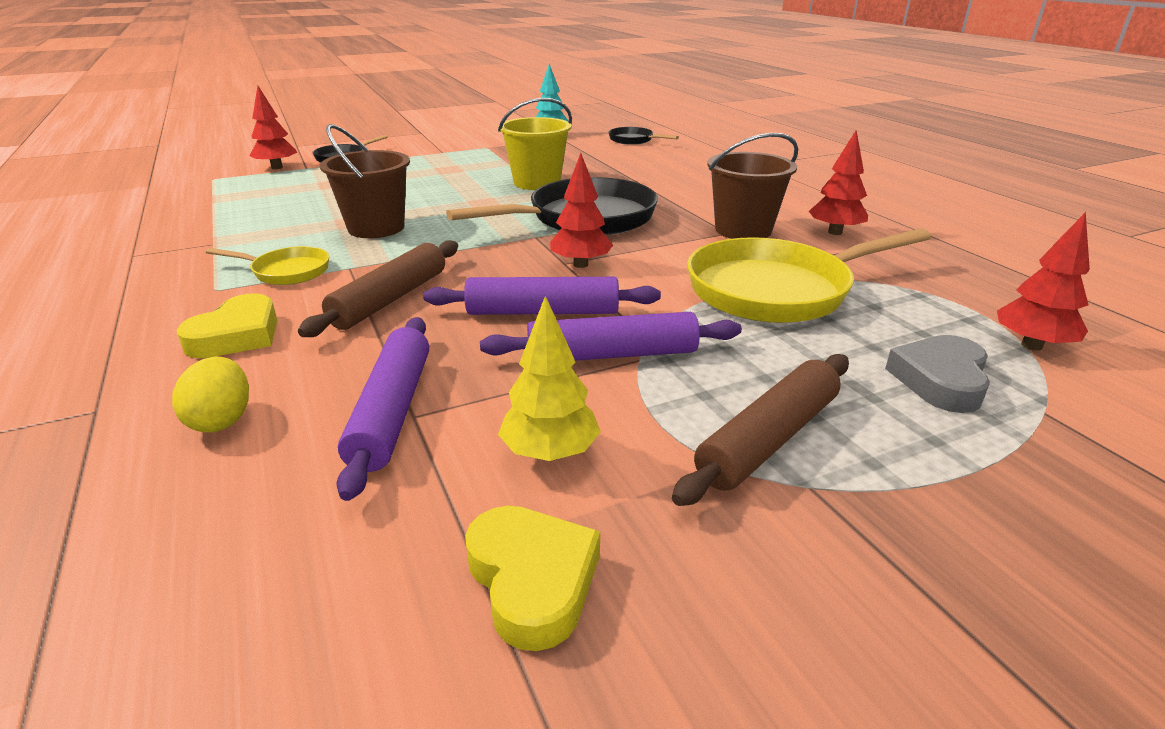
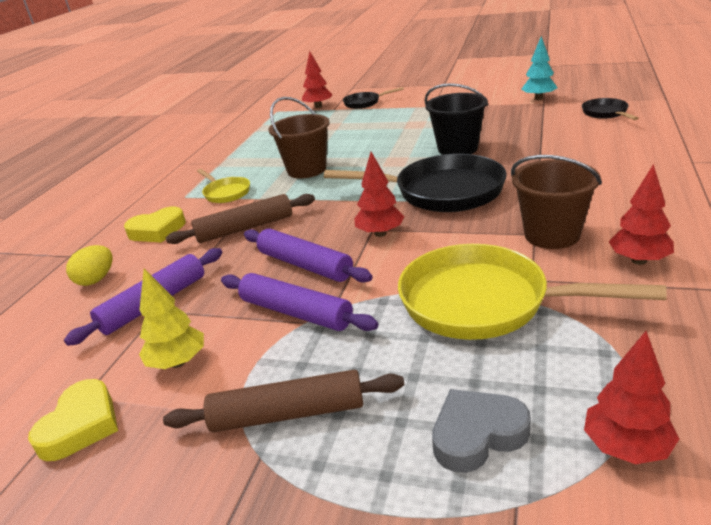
camera: 45 degrees right, 0 degrees up
(537, 183) = (457, 149): yellow bucket -> black bucket

